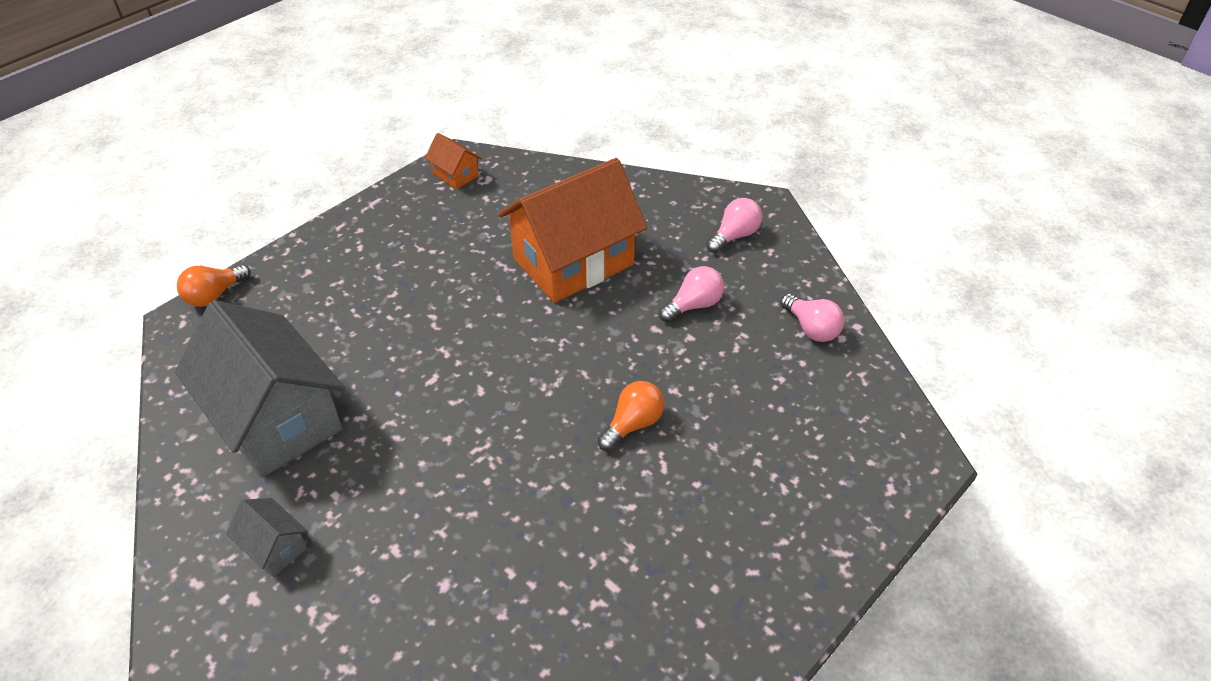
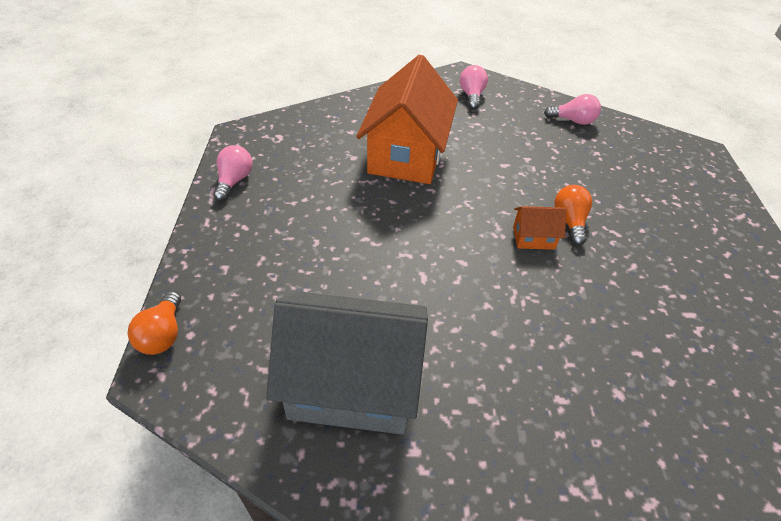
camera: 45 degrees left, 0 degrees up
(274, 547) = (487, 473): grey house -> none
(455, 174) = (251, 145): orange house -> orange house (533, 238)
(694, 305) = (505, 141): pink light bulb -> pink light bulb (234, 181)

